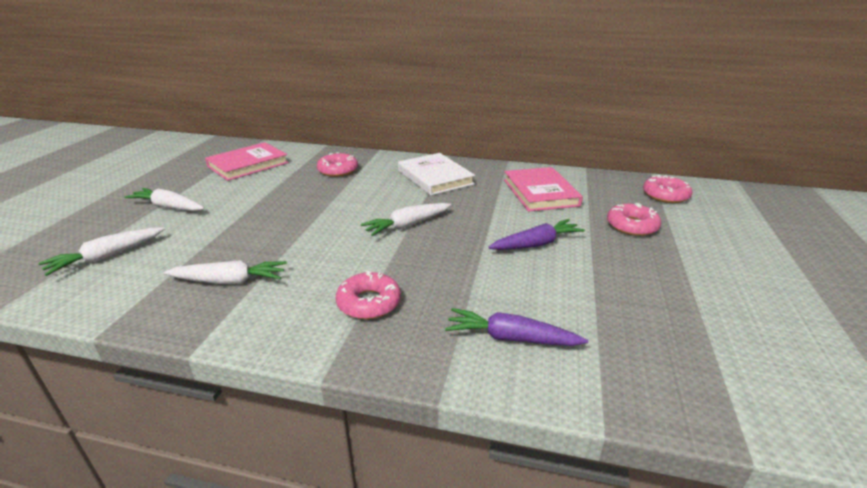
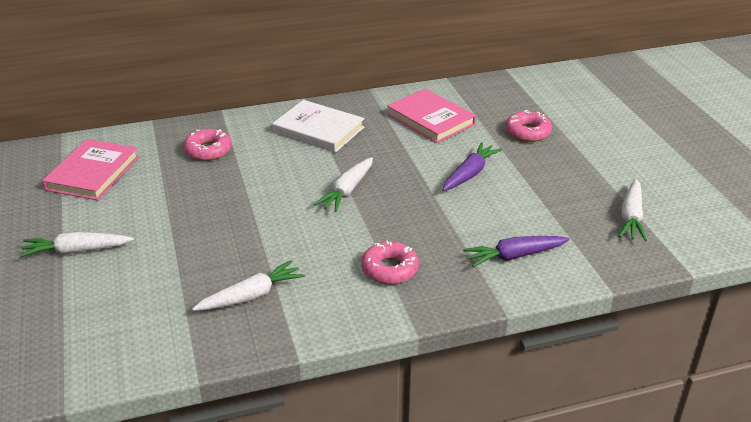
camera: 30 degrees left, 5 degrees up
(107, 257) = (94, 320): white carrot -> white carrot (631, 217)
(665, 195) = (532, 92): pink donut -> none

